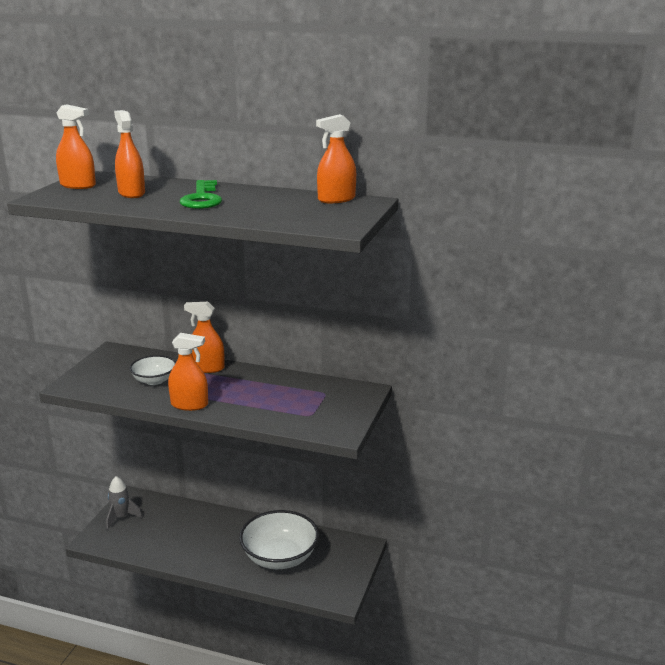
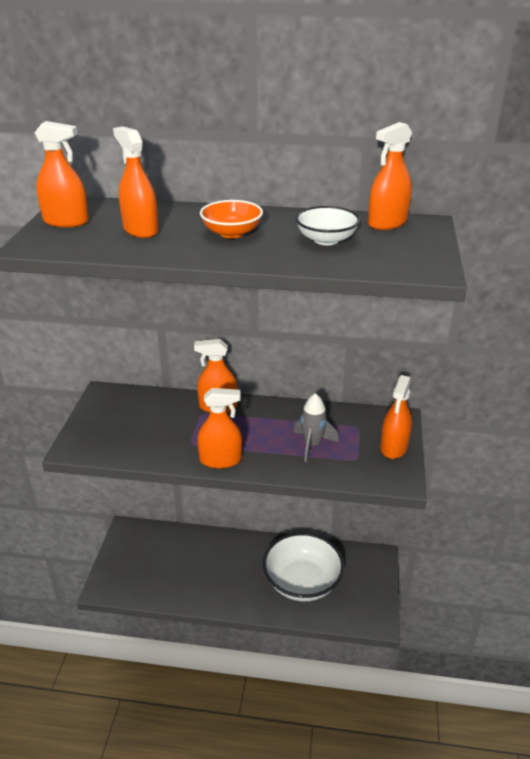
camera: 10 degrees left, 10 degrees up
(121, 517) = (124, 556): grey rocket -> grey rocket (312, 445)
(154, 380) = (167, 430): white bowl -> white bowl (326, 240)
(202, 198) = (232, 233): green key -> orange bowl
(349, 410) = (394, 447): none -> orange spray bottle

